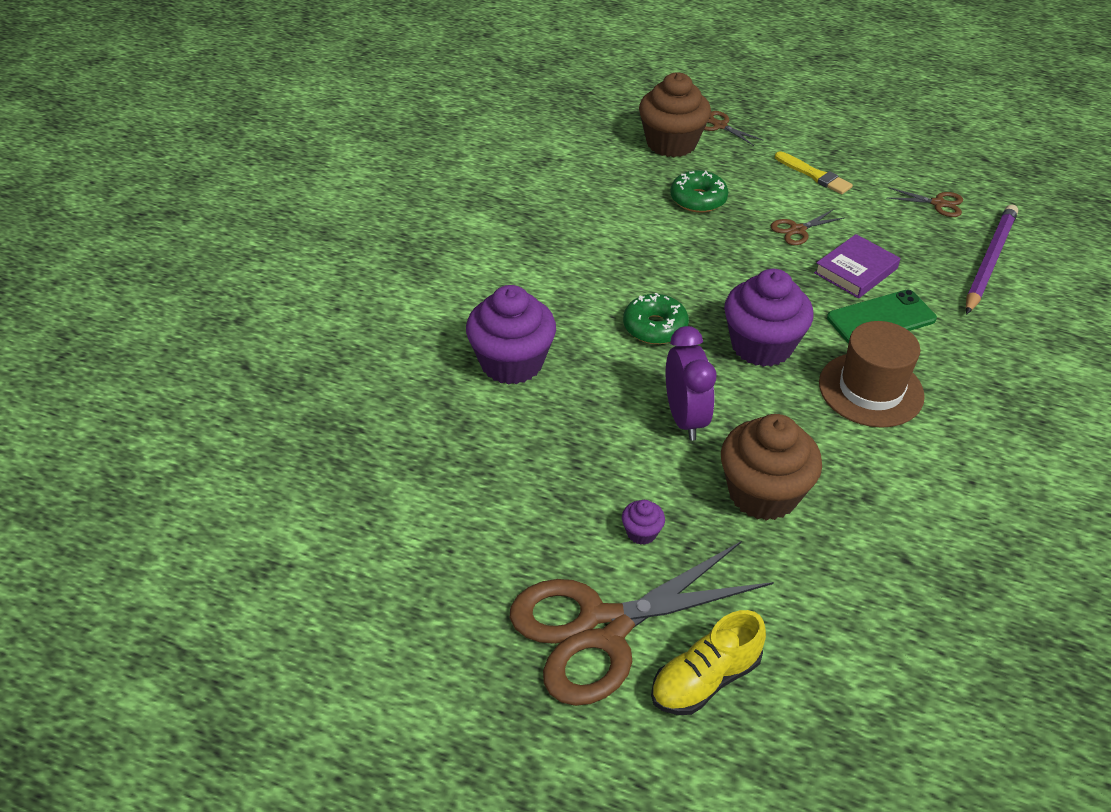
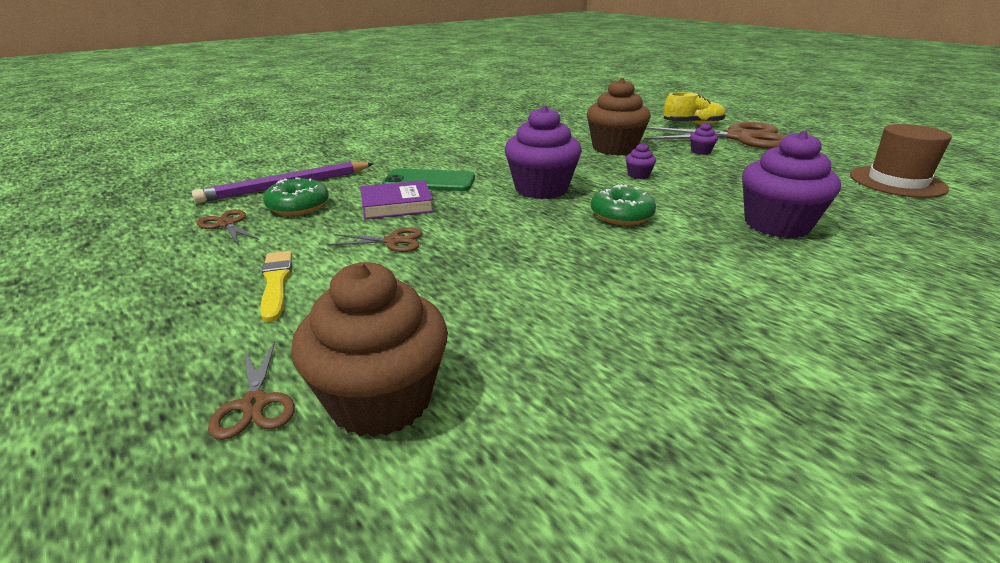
camera: 150 degrees left, 15 degrees down
(685, 418) = (638, 175): purple clock -> purple cupcake
(698, 199) = (454, 299): green donut -> green donut (298, 206)
(871, 389) = (494, 161): brown hat -> brown hat (897, 182)

